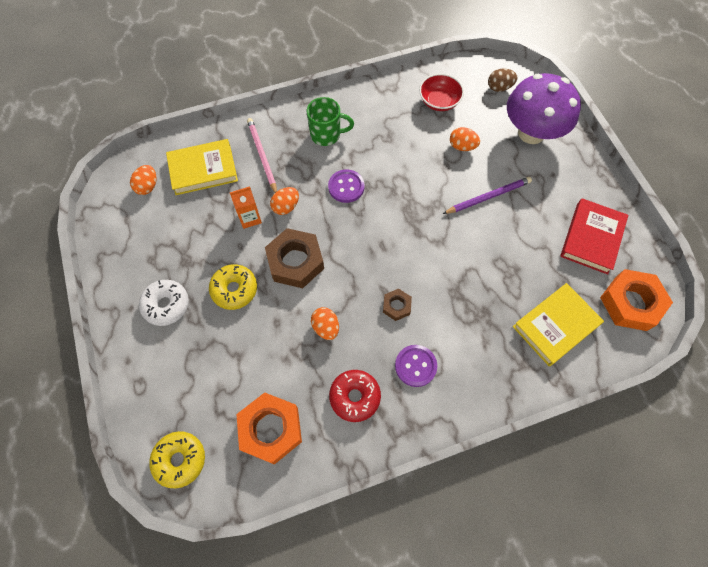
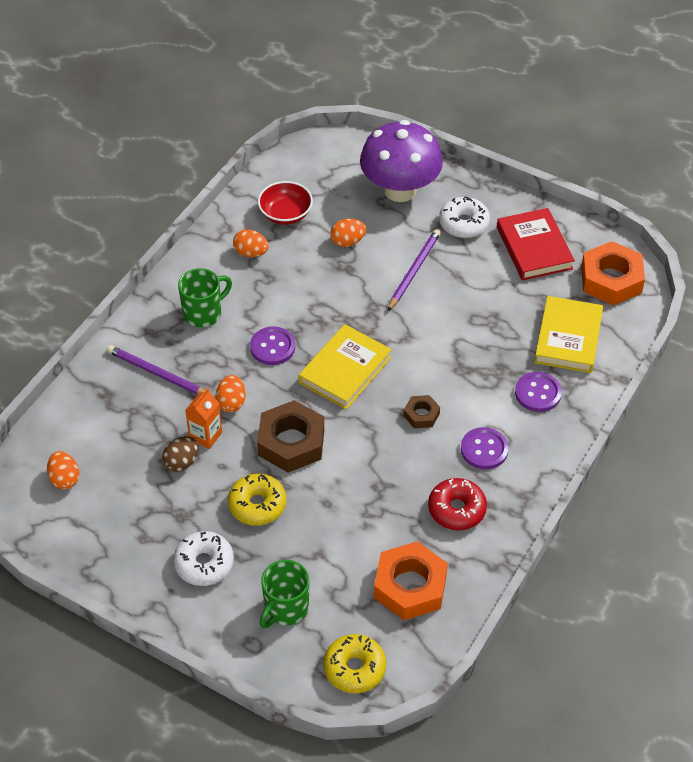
camera: 40 degrees left, 15 degrees down
(181, 378) = (285, 608): none -> green mug
(203, 169) = (108, 425): yellow book -> yellow book (345, 370)
(262, 156) = (157, 374): pink pencil -> purple pencil
(326, 327) = (376, 475): orange egg -> orange egg (251, 253)
(494, 352) = (538, 393): none -> purple button
(499, 87) = (331, 166): brown egg -> brown egg (182, 462)
(555, 185) = (464, 223): none -> white donut

